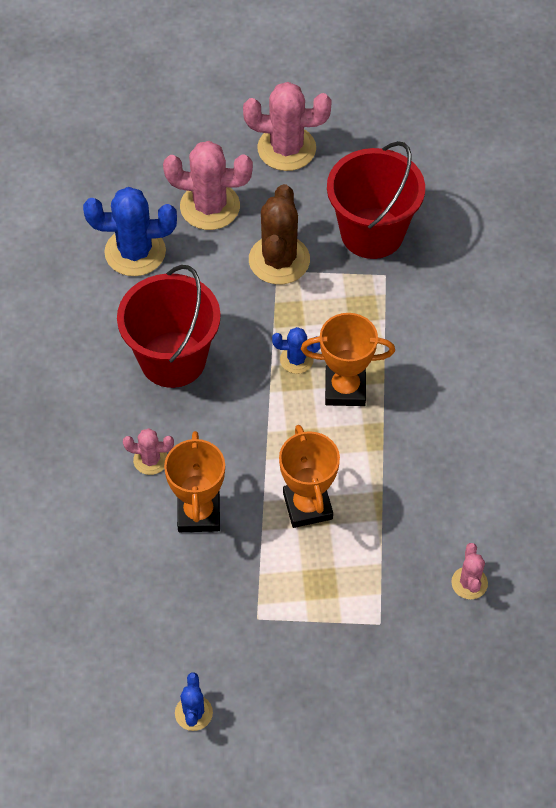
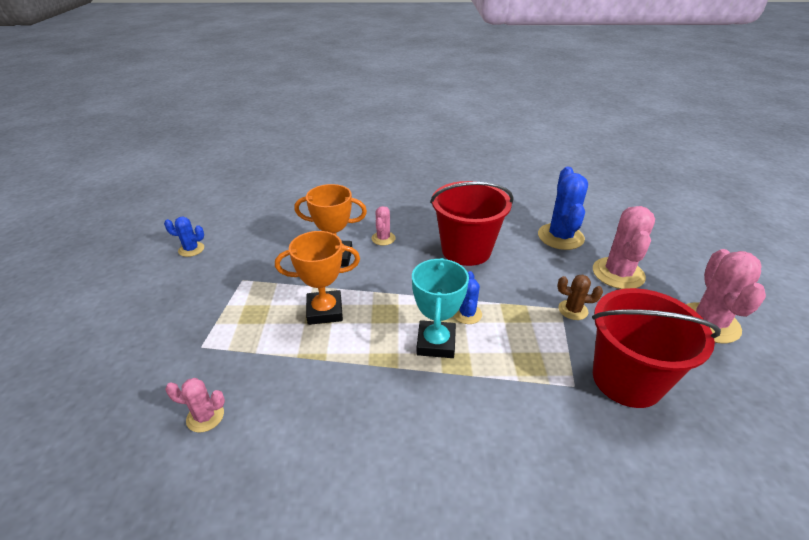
camera: 95 degrees right, 20 degrees down
(279, 260) = (573, 310): brown cactus -> brown cactus, size x0.53
(345, 389) = (436, 343): orange trophy -> turquoise trophy

